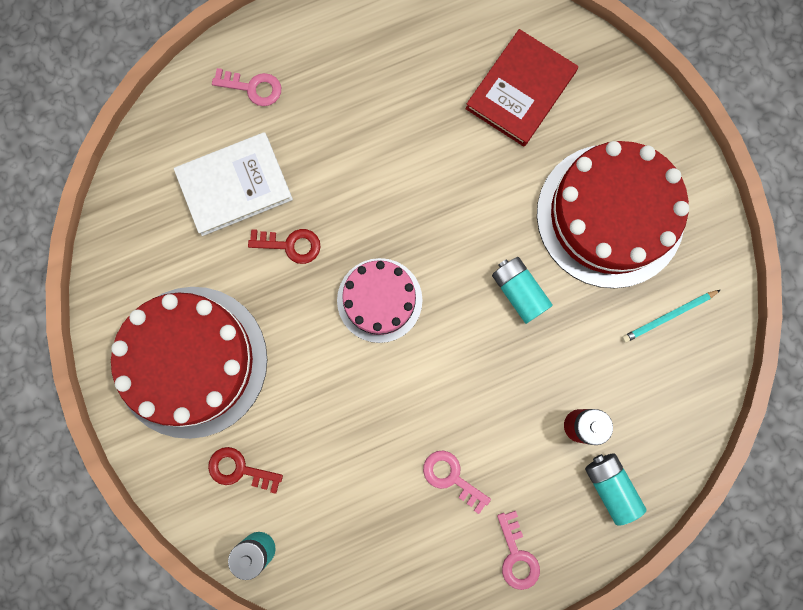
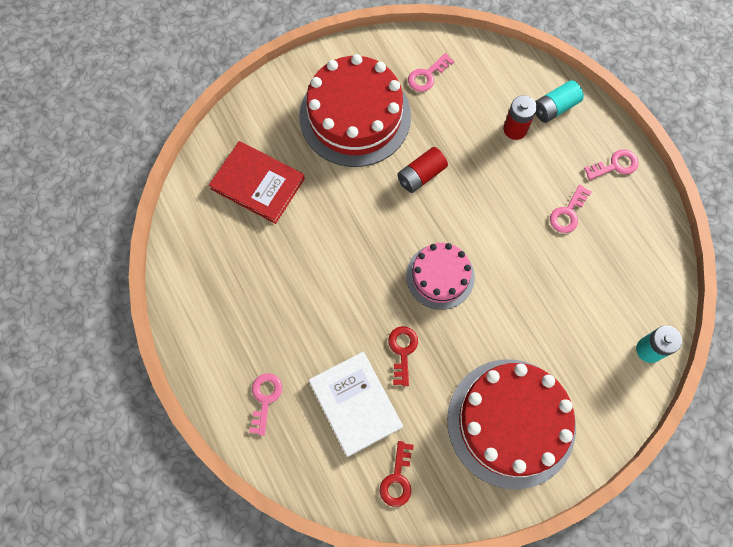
camera: 95 degrees left, 10 degrees down
(239, 469) = (591, 372): red key -> red key (397, 479)
(519, 292) = (421, 175): turquoise battery -> red battery
(668, 316) = (427, 76): turquoise pencil -> pink key

